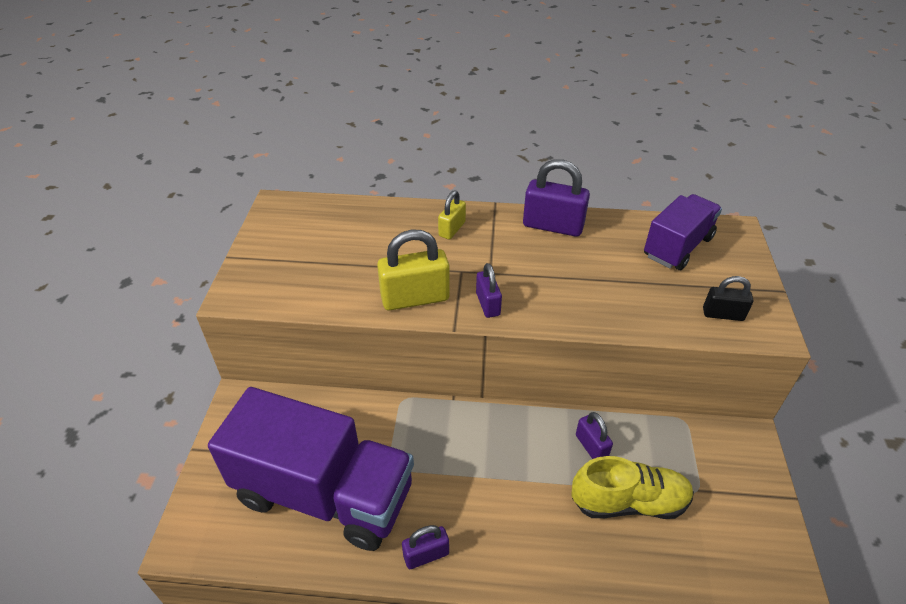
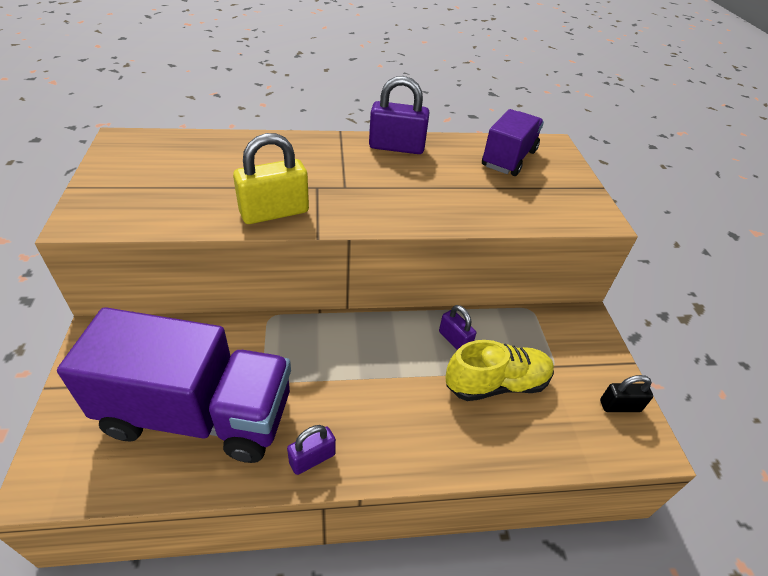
camera: 15 degrees left, 0 degrees up
(452, 229) = (302, 153): yellow padlock -> none
(488, 304) = (347, 213): purple padlock -> none
(723, 314) = (559, 208): black padlock -> black padlock (620, 406)

